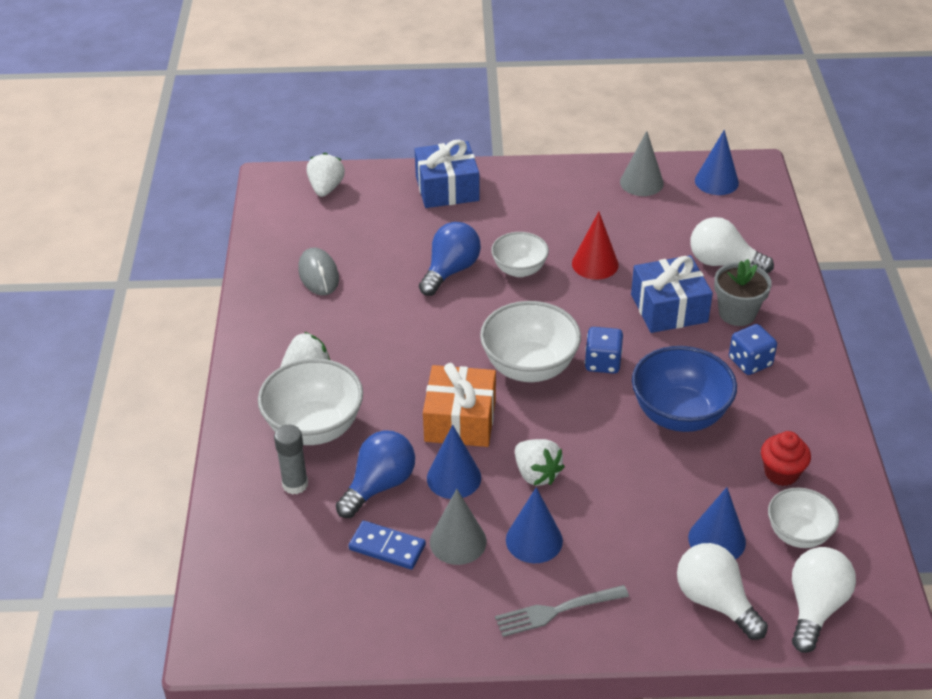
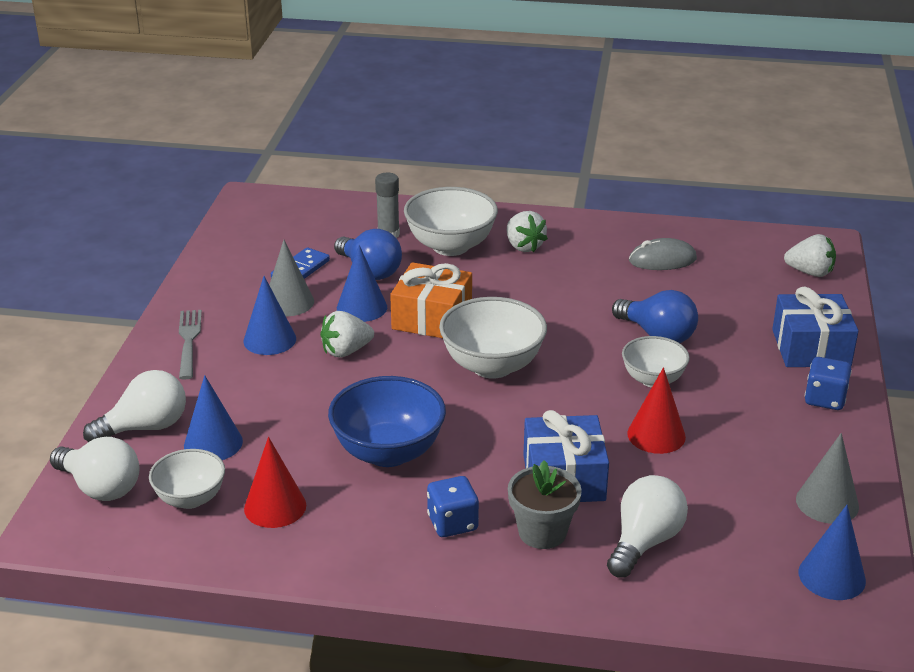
camera: 100 degrees right, 10 degrees down
(602, 363) = (484, 413): blue dice -> blue dice (825, 399)
(781, 473) = (275, 507): red cupcake -> red cone

